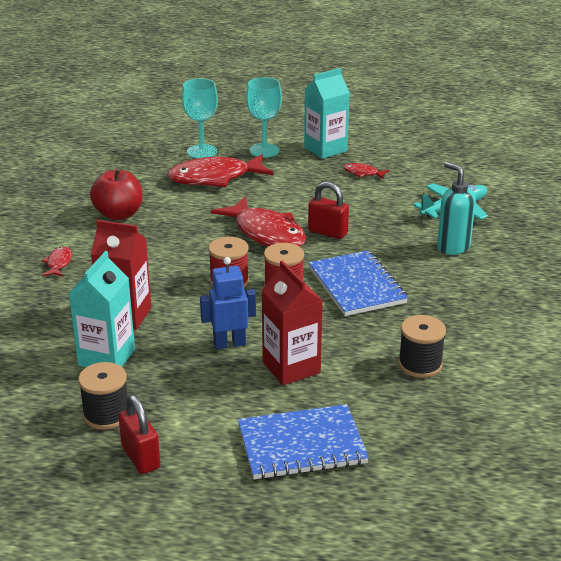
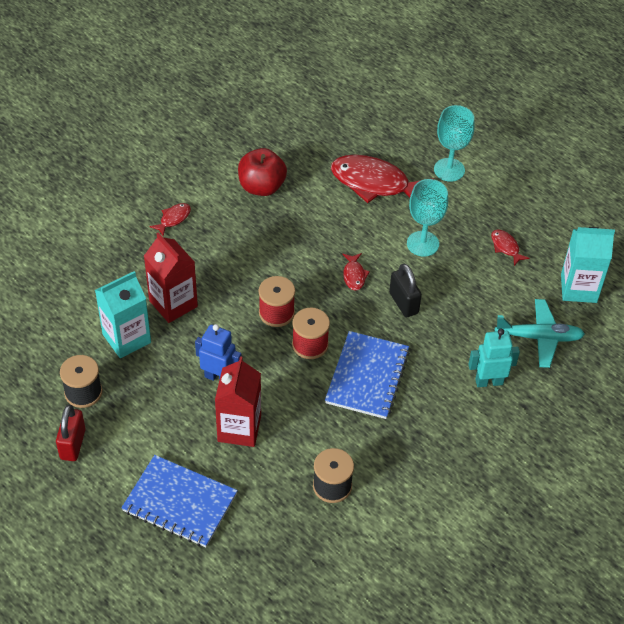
camera: 35 degrees right, 20 degrees up
(202, 151) = (395, 142): turquoise goblet -> turquoise goblet (422, 244)
(266, 233) = (354, 275): red fish -> red fish, size x0.44
(325, 149) = (504, 197): turquoise carton -> turquoise carton (578, 288)
(327, 232) = (403, 303): red padlock -> black padlock
(453, 247) = (489, 381): turquoise soap dispenser -> turquoise robot

